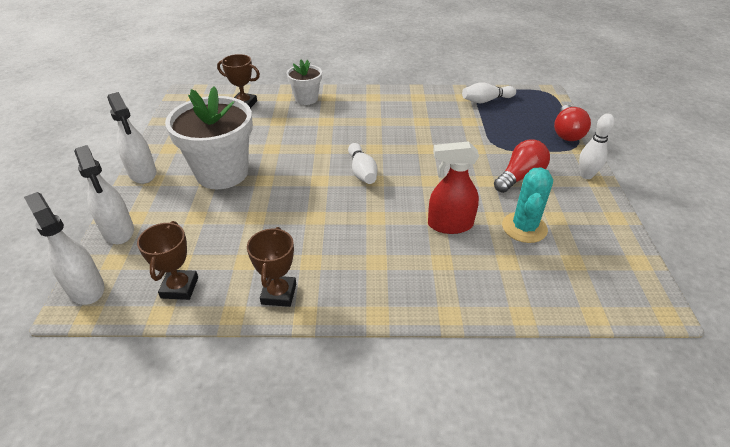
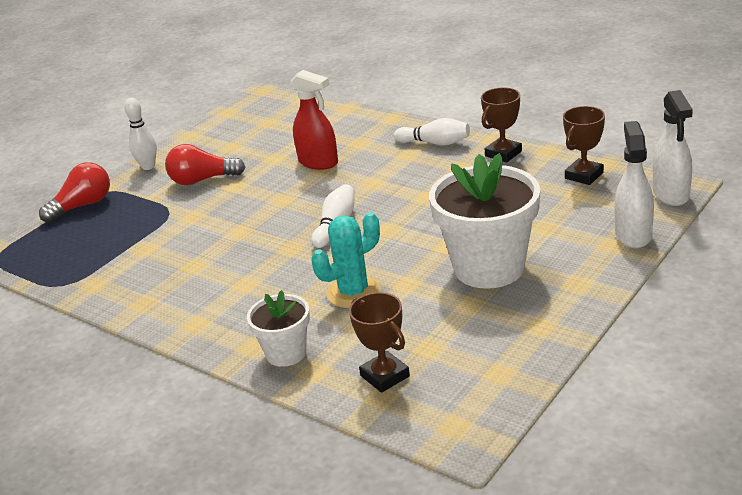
camera: 140 degrees left, 10 degrees down
(142, 173) = (589, 296): white spray bottle -> none
(486, 100) = (80, 269): white bowling pin -> white bowling pin (435, 143)
(524, 228) = (266, 146): turquoise cactus -> turquoise cactus (353, 292)

